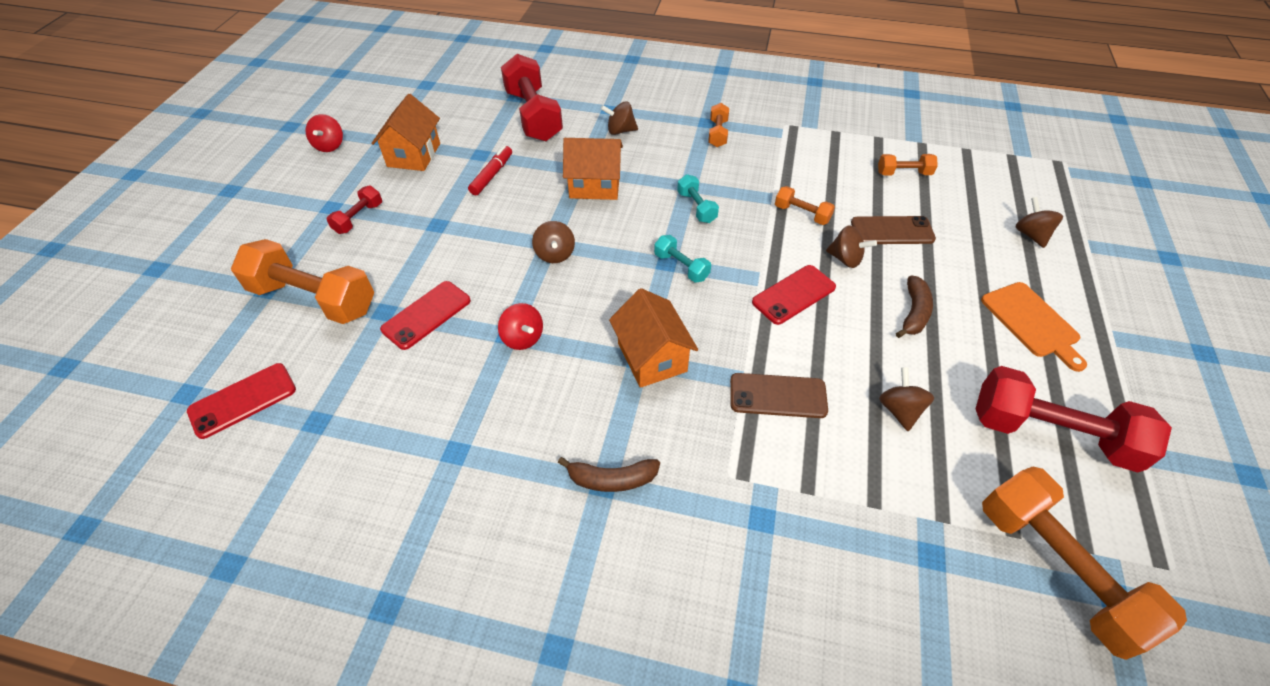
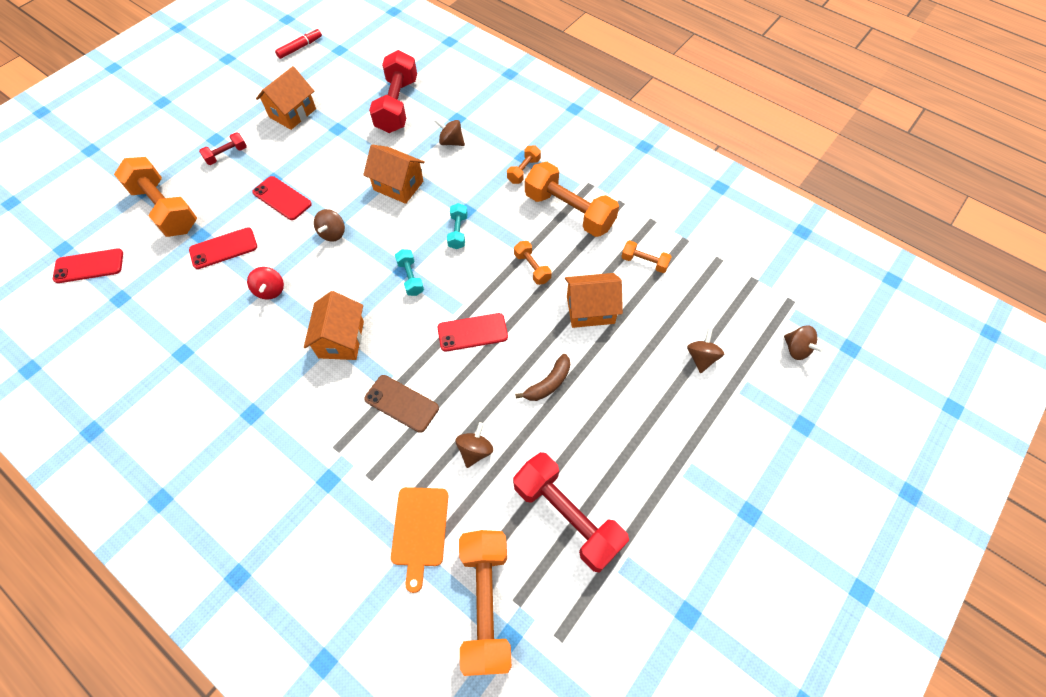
camera: 25 degrees right, 10 degrees up
(330, 145) = (243, 85): red spinning top -> none
(464, 240) = (282, 198): none -> red phone
(492, 175) = (333, 150): red marker -> red marker (300, 47)
(612, 479) = (258, 412): brown banana -> none
(794, 154) = (569, 211): none -> orange dumbbell
(845, 259) = (534, 319): brown spinning top -> brown spinning top (796, 349)
(892, 231) = (590, 309): brown phone -> orange house
(1032, 322) = (632, 429): orange cutting board -> orange cutting board (420, 530)

